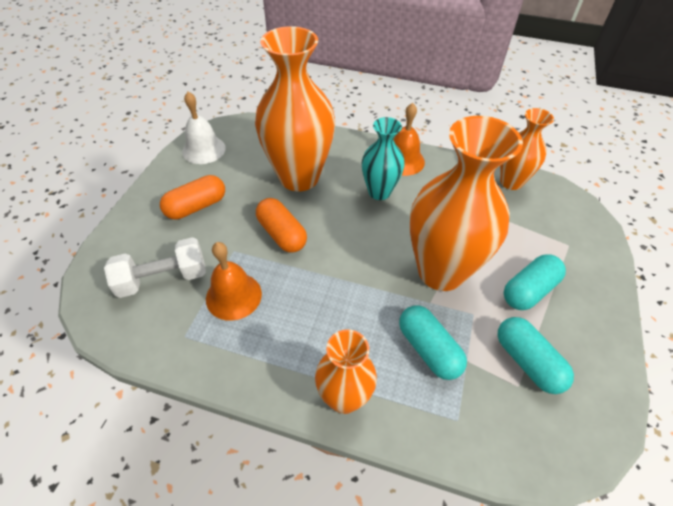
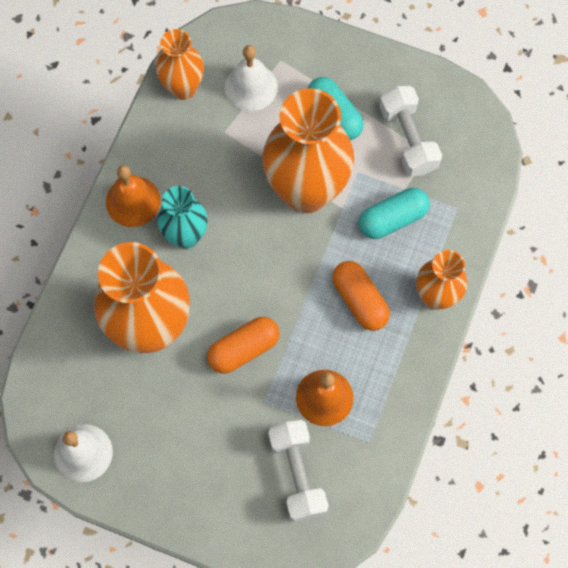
camera: 85 degrees left, 20 degrees up
(196, 207) = (191, 450): orange capsule -> orange capsule (359, 300)
(527, 361) = (408, 139): turquoise capsule -> white dumbbell
(531, 225) = (251, 87): none -> white bell

